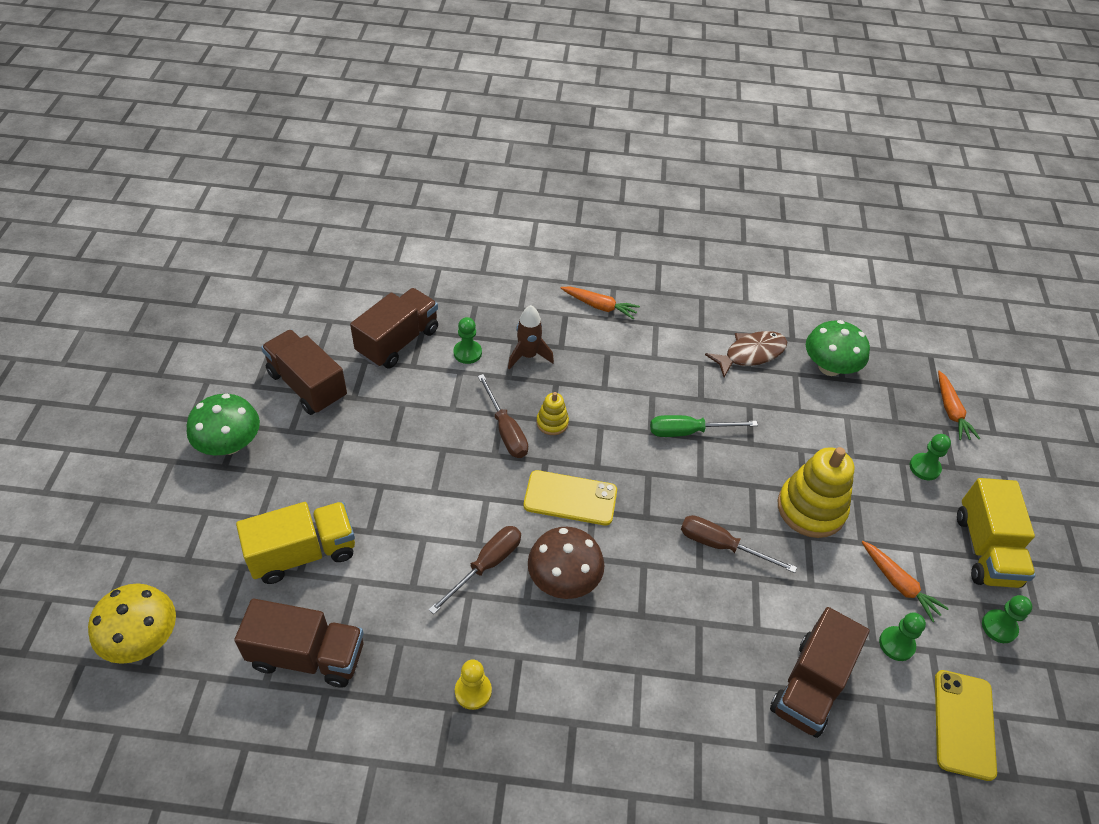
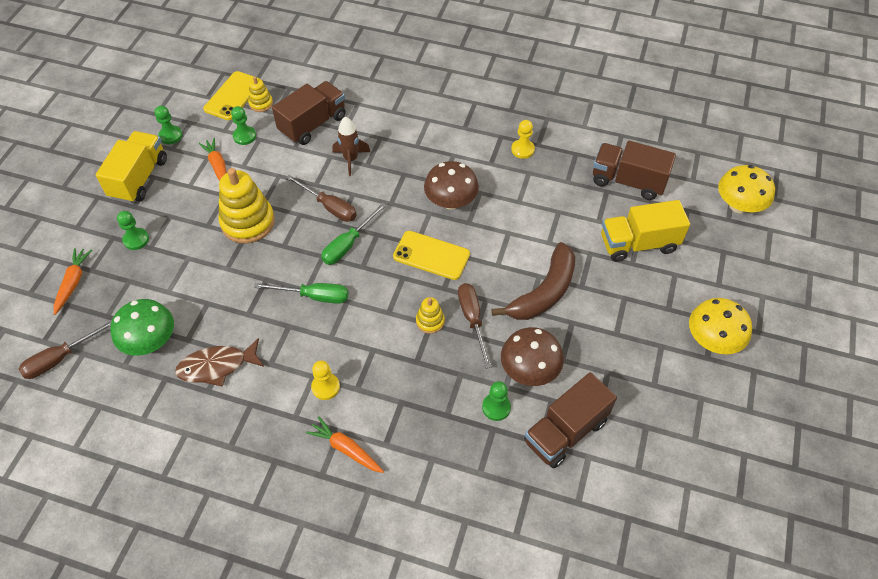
camera: 165 degrees left, 5 degrees up
(230, 444) = (712, 340): green mushroom -> yellow mushroom
(307, 385) = (652, 391): brown truck -> none
(426, 472) = (544, 292): none -> brown banana
(437, 389) = (529, 370): none -> brown mushroom
(486, 565) = (504, 217): brown screwdriver -> brown screwdriver (61, 358)
(528, 356) = (436, 395): brown rocket -> brown rocket (351, 159)
(638, 350) = (325, 387): none -> yellow pawn
(676, 498) = (348, 244): none -> green screwdriver
(911, 715) = (261, 103): none -> yellow stacking toy

